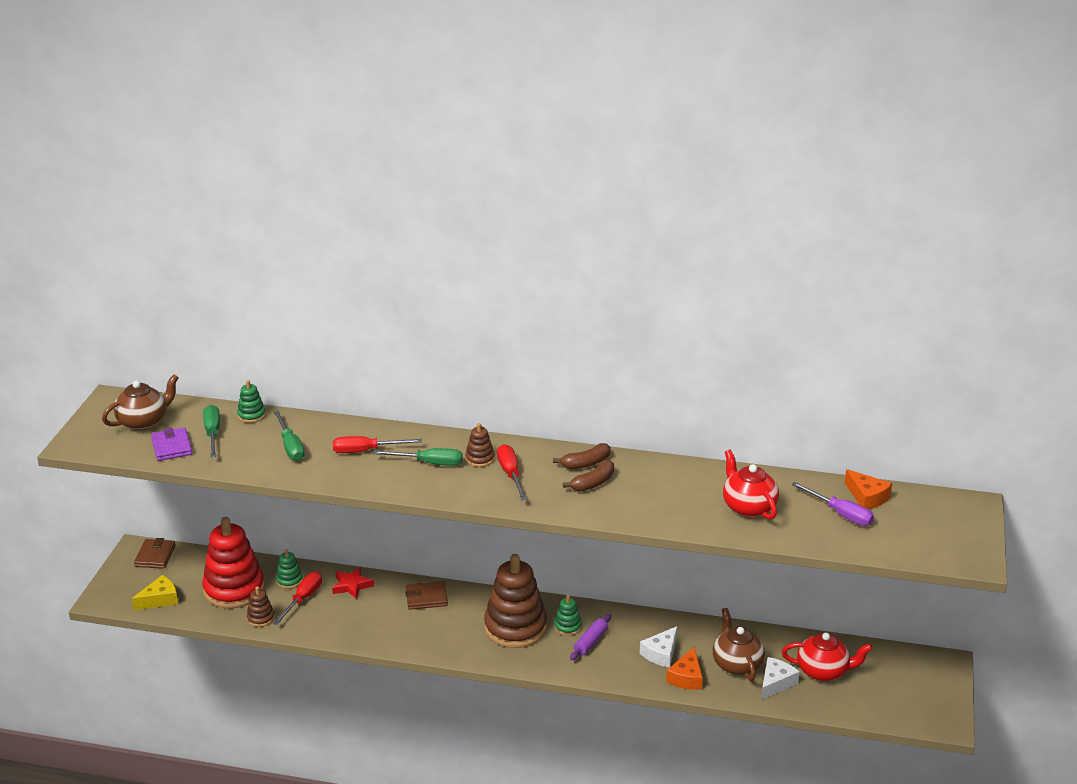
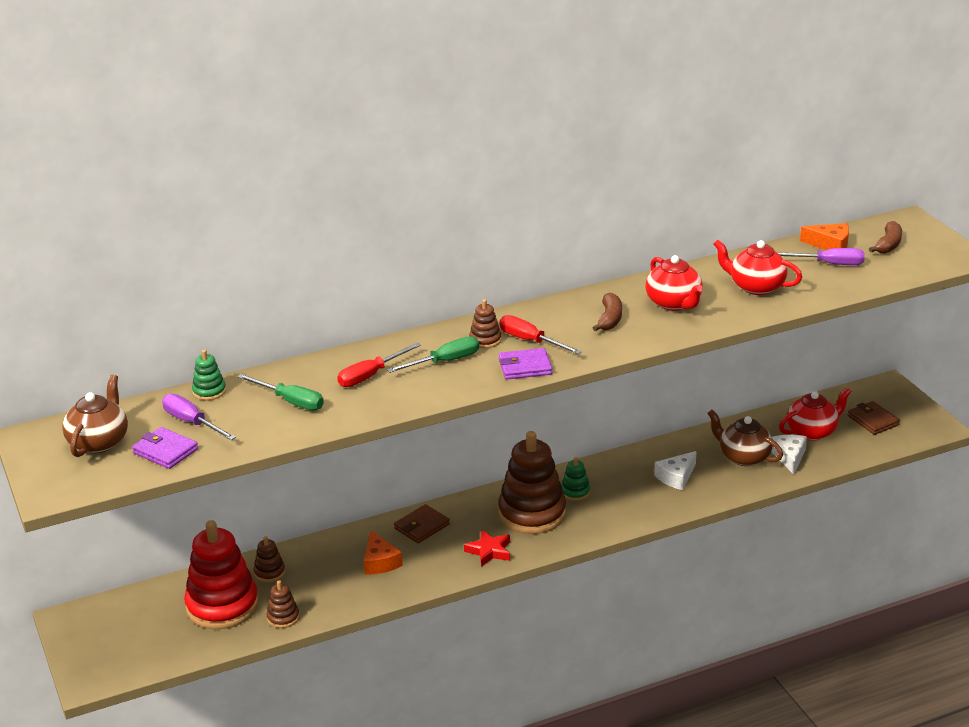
camera: 35 degrees left, 0 degrees up
(155, 556) = (96, 615): brown wallet -> brown wallet (873, 420)
(160, 599) = (154, 651): yellow cheese -> none
(213, 433) = (192, 422): green screwdriver -> purple screwdriver
(289, 580) = (269, 572): green stacking toy -> brown stacking toy
(303, 599) = (304, 582): red screwdriver -> none
(352, 585) = (338, 549): red star -> red star (489, 551)
(478, 493) = (525, 367): none -> purple wallet
(586, 463) = (582, 307): brown banana -> brown banana (888, 245)
(590, 642) = (609, 495): purple rolling pin -> none
(661, 492) = (674, 303): none -> red teapot
(661, 653) = (676, 477): white cheese -> white cheese turned 45 degrees clockwise
(686, 677) = (718, 485): orange cheese -> orange cheese (380, 562)

